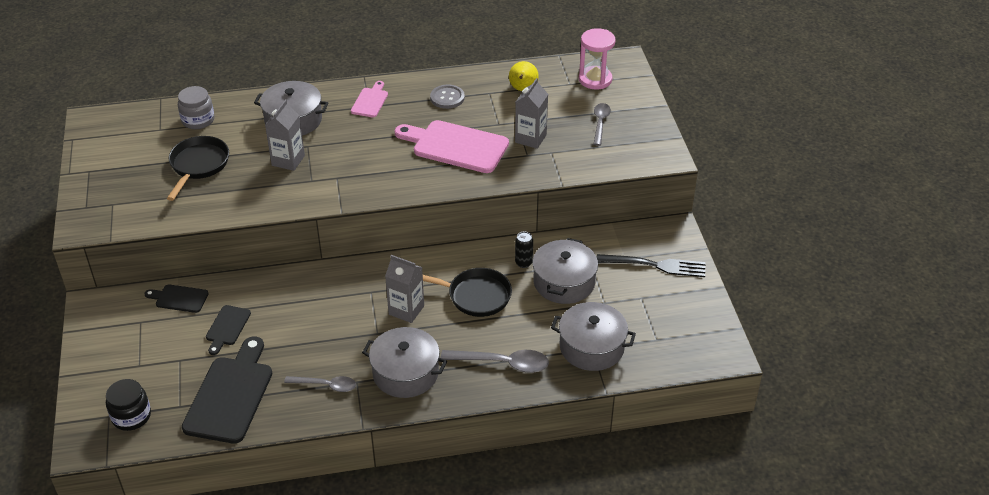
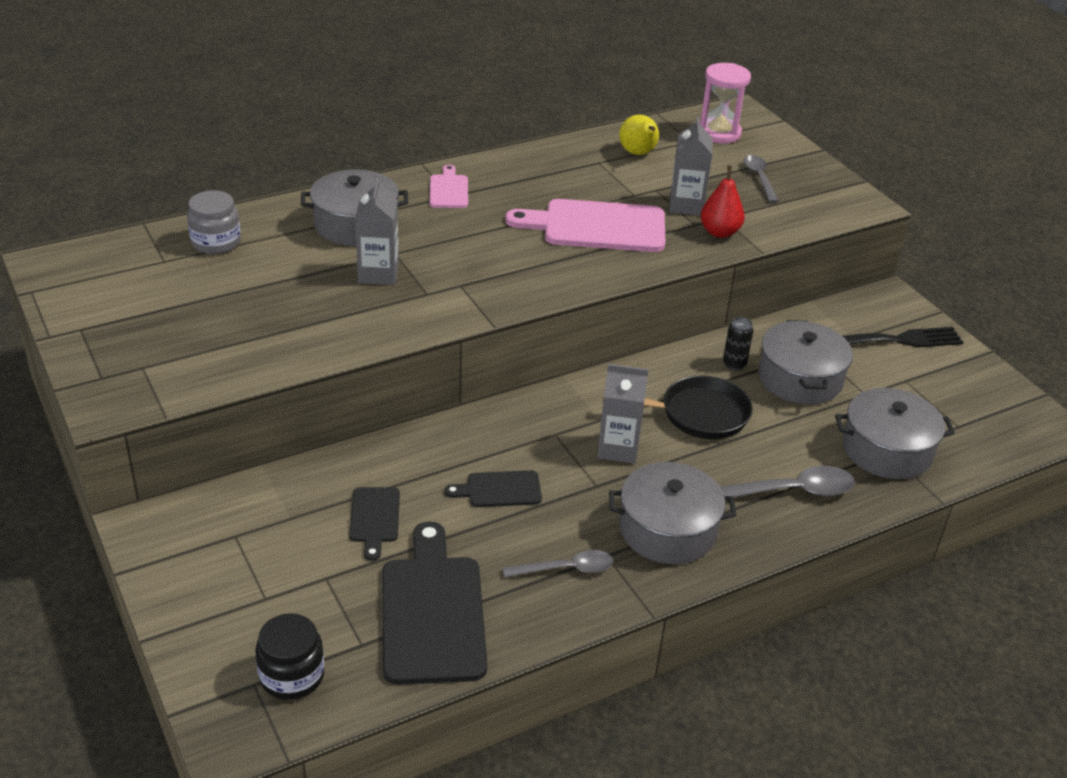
camera: 20 degrees left, 5 degrees down
(179, 298) = (279, 492): black cutting board -> black cutting board (499, 490)
(198, 165) = (249, 298): black pan -> none
(447, 98) = (548, 174): grey button -> none
(541, 164) = (719, 232): none -> red pear

